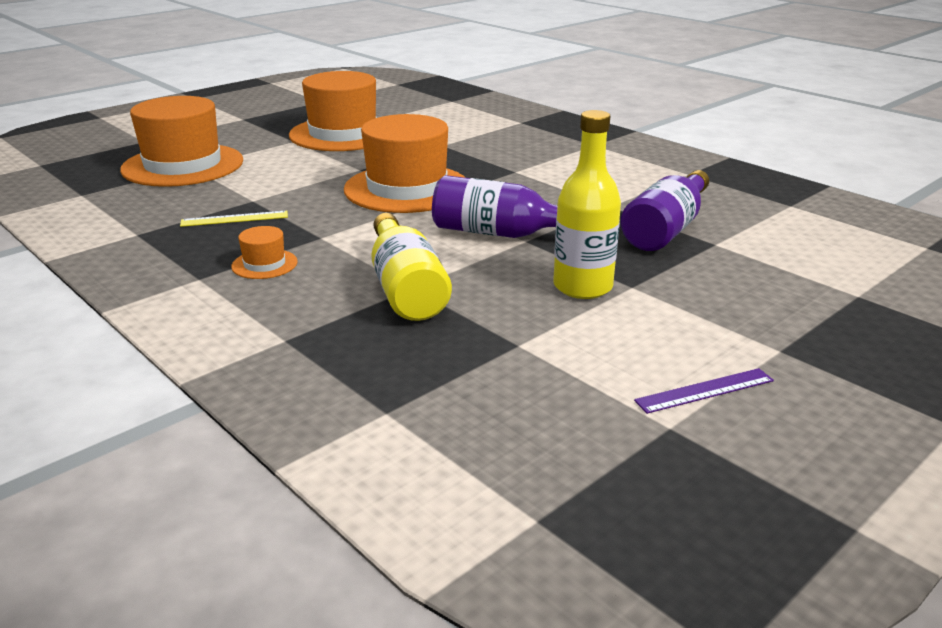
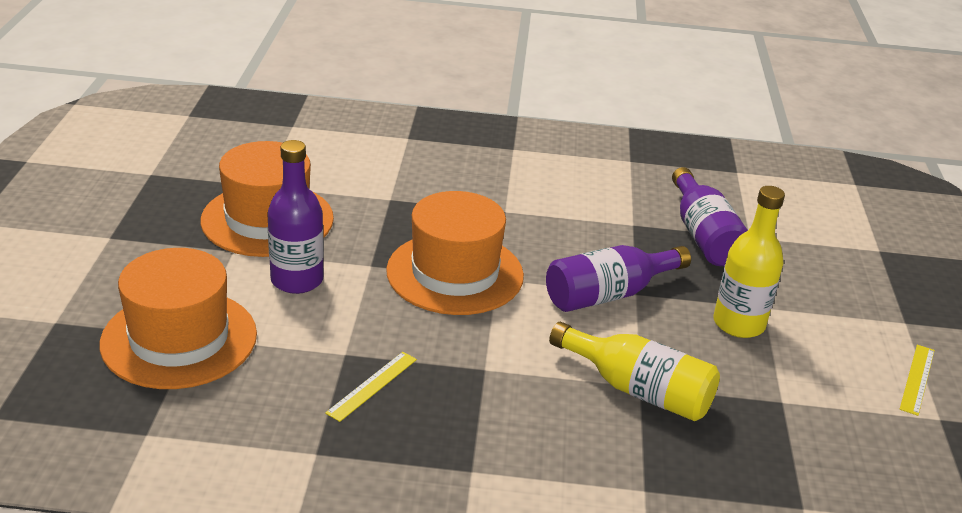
camera: 45 degrees left, 5 degrees up
(264, 264) = (495, 424): orange hat -> none
(300, 162) = (297, 280): none -> purple bottle
(704, 390) = (917, 379): purple ruler -> yellow ruler

